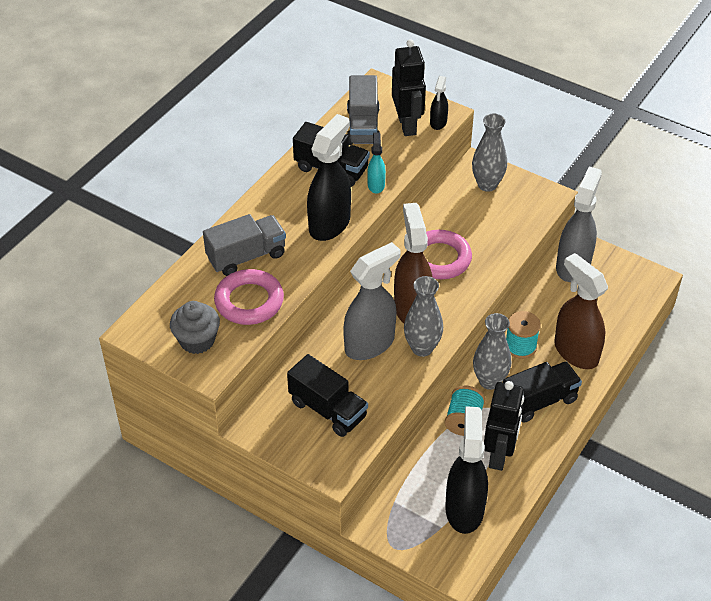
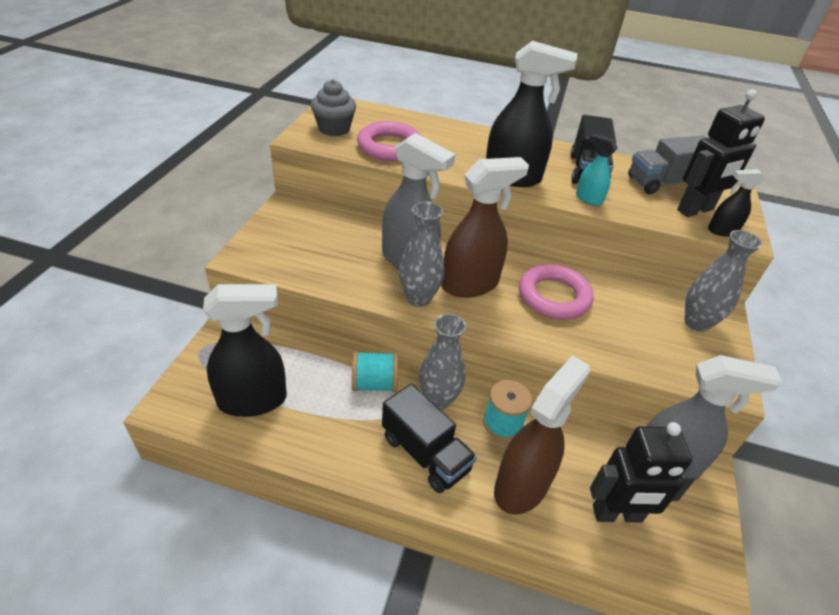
camera: 70 degrees right, 5 degrees down
(246, 256) = (443, 140): grey truck -> none
(328, 409) = (317, 244): black truck -> none
(376, 185) = (588, 199): turquoise spray bottle -> turquoise spray bottle turned 120 degrees counterclockwise
(499, 455) = (333, 423): black robot -> black robot (617, 514)

